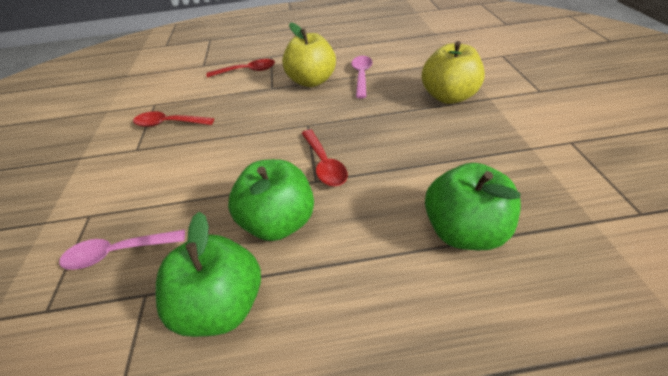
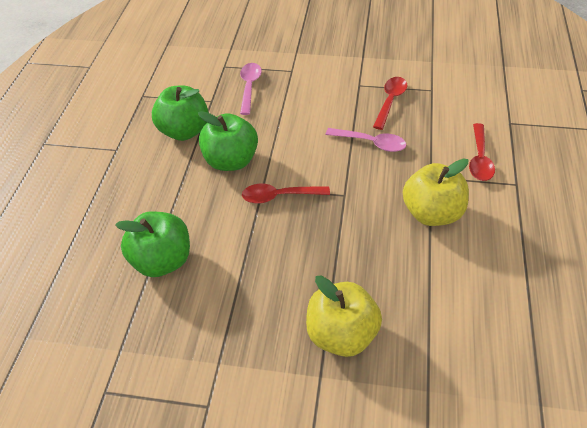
camera: 105 degrees right, 5 degrees up
(361, 76) = (427, 263): pink spoon -> pink spoon (371, 143)

